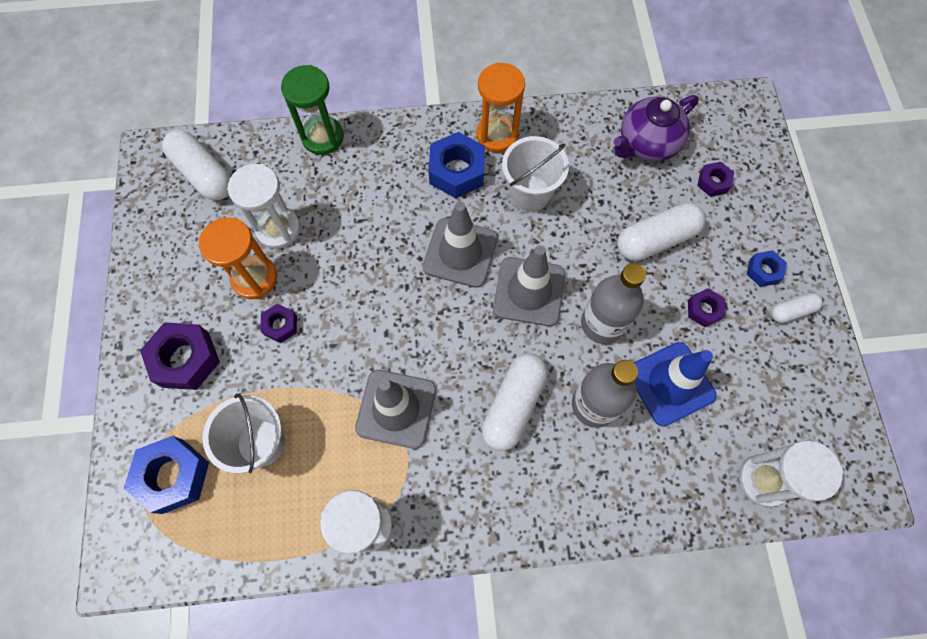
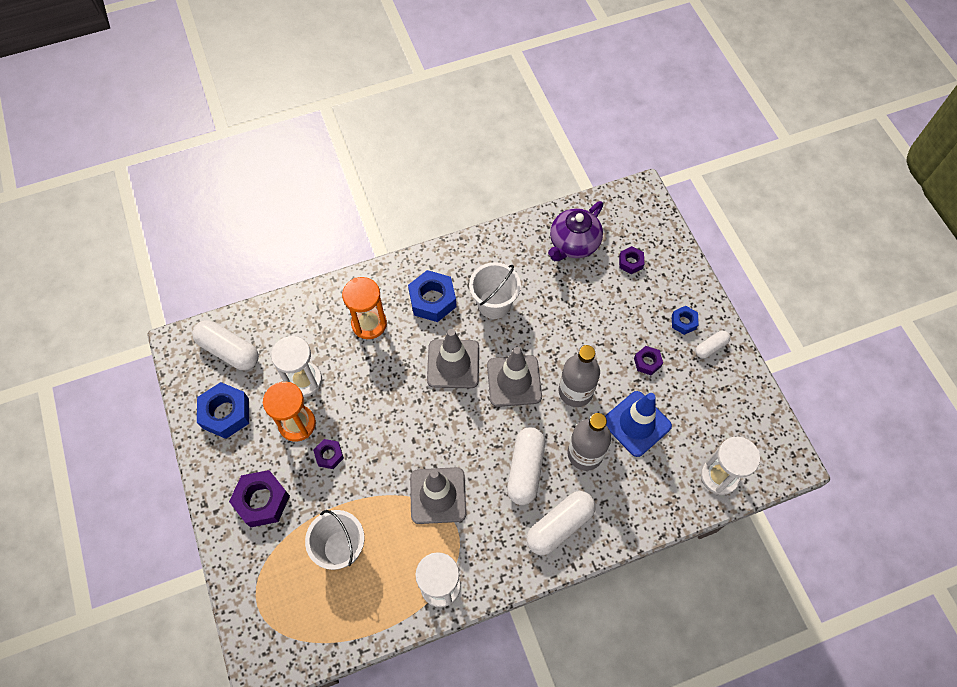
camera: 15 degrees left, 5 degrees down
(173, 476) = (281, 591): blue nut -> blue nut (226, 413)
(322, 137) = (317, 298): green hourglass -> none
(497, 135) = (456, 263): orange hourglass -> orange hourglass (369, 324)
(656, 239) = (599, 317): white capsule -> white capsule (559, 526)

